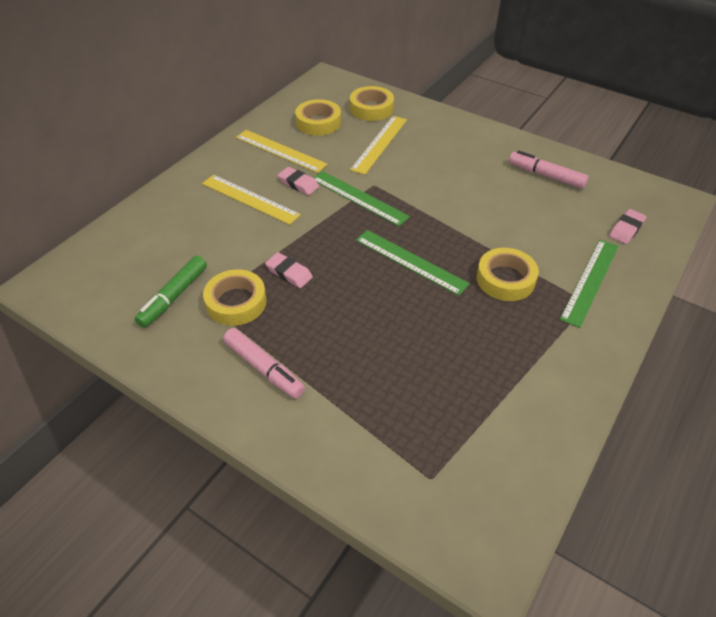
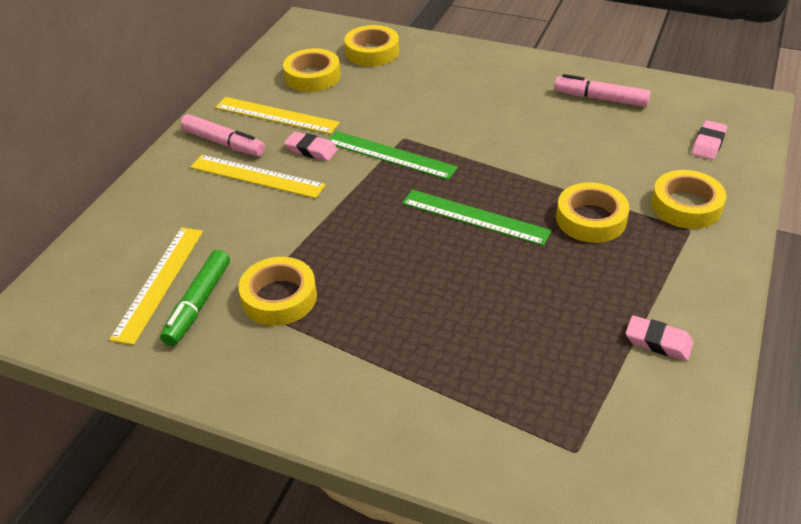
camera: 10 degrees left, 5 degrees down
(264, 368) = (339, 366): pink marker -> pink marker (223, 143)
(289, 273) = (333, 253): pink eraser -> pink eraser (658, 342)
(379, 144) = (395, 91): yellow ruler -> yellow ruler (159, 282)
(590, 281) = (686, 206): green ruler -> yellow tape

